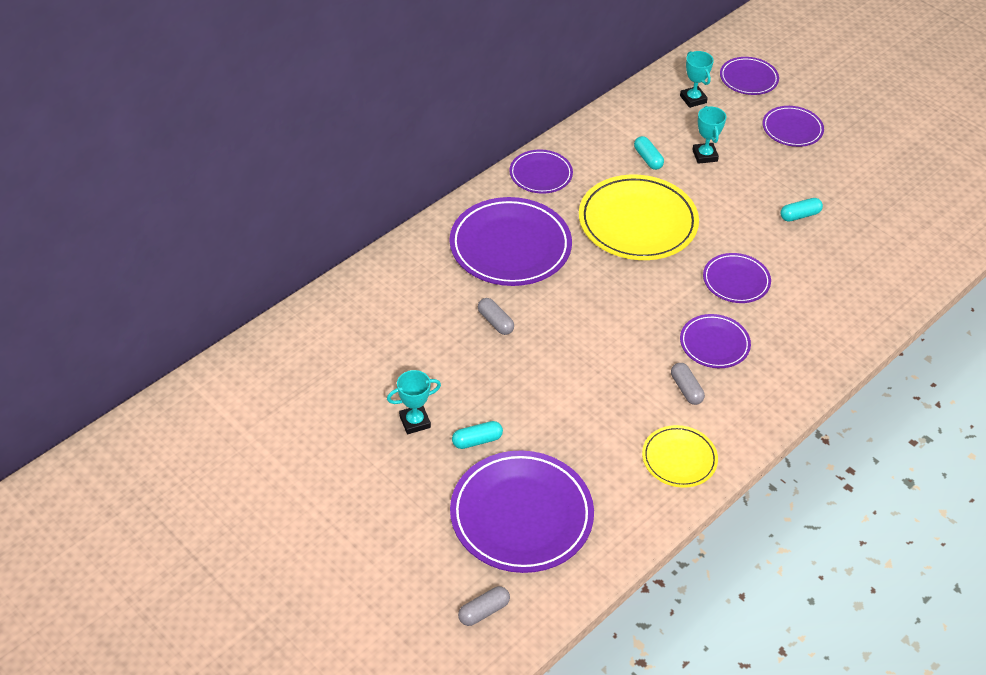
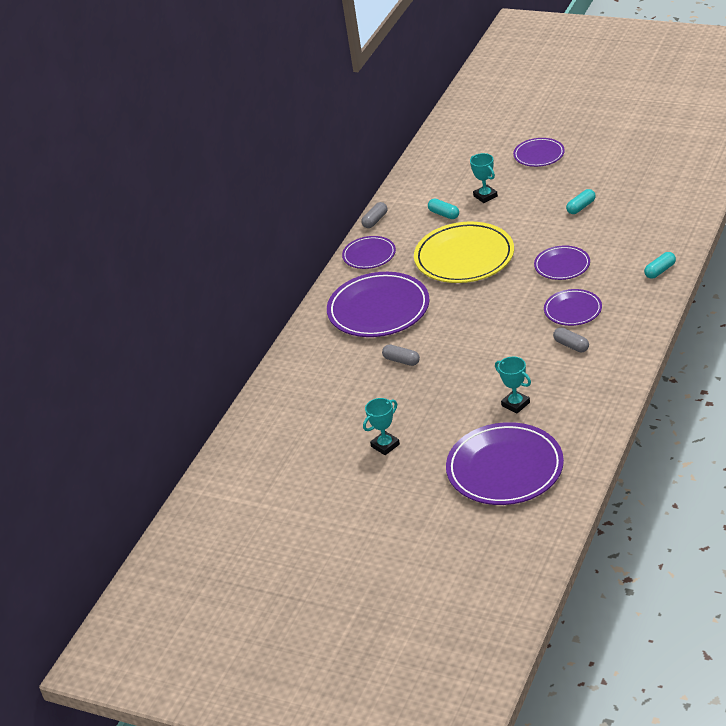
camera: 15 degrees left, 10 degrees down
(477, 440) = (440, 438): turquoise capsule -> turquoise capsule (660, 271)
(484, 611) = (518, 535): grey capsule -> grey capsule (375, 220)
(679, 459) = (595, 389): yellow plate -> none
(693, 99) = (451, 163): turquoise trophy -> turquoise trophy (515, 404)
(748, 79) = (484, 135): purple plate -> none

